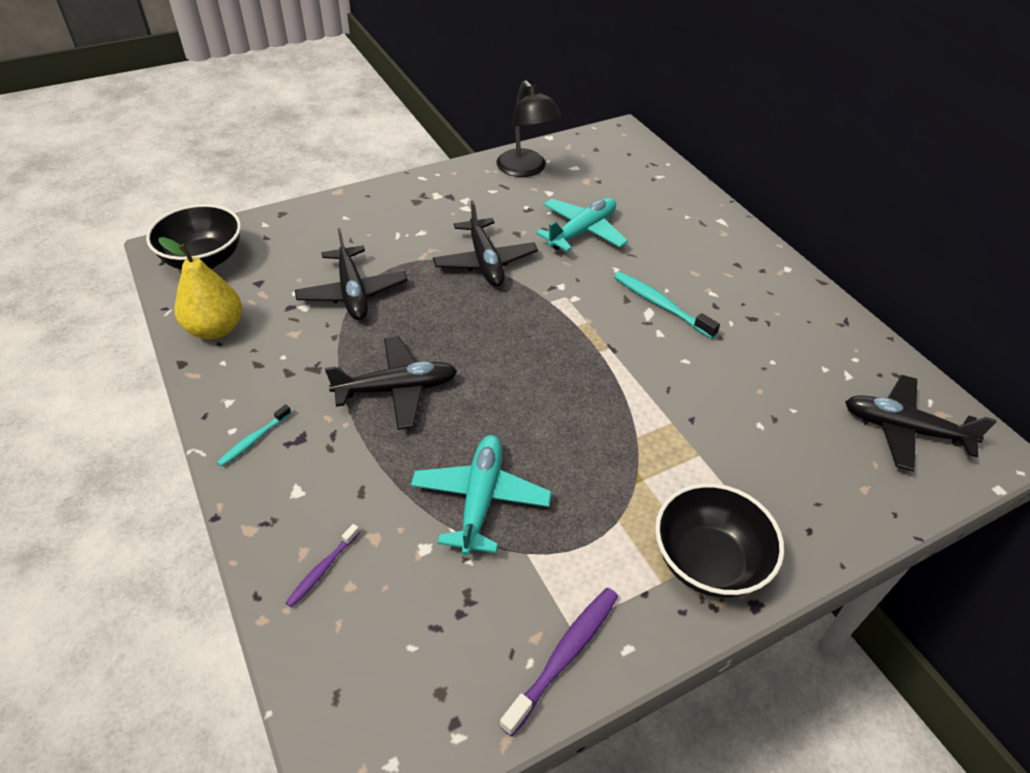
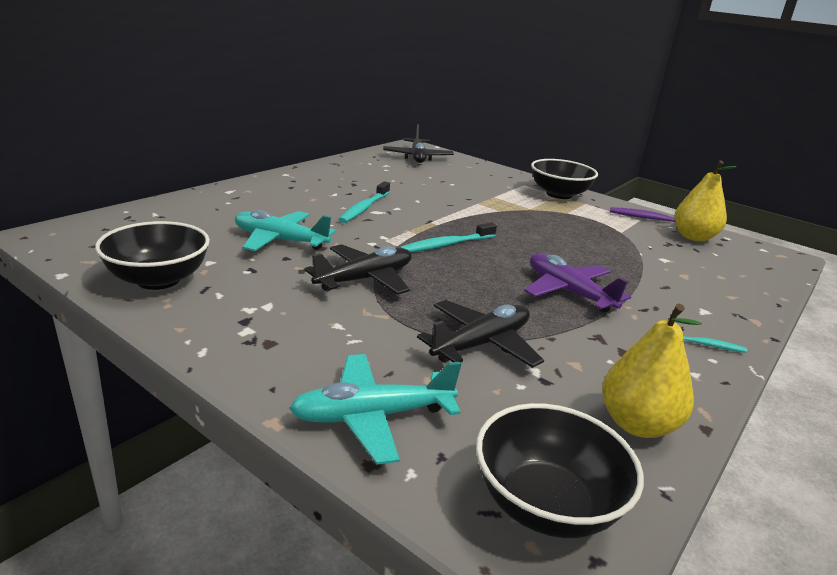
camera: 115 degrees left, 20 degrees down
(322, 569) = (728, 287): purple toothbrush -> none
(397, 389) = (568, 292): black plane -> purple plane
(477, 665) = (693, 237): none -> yellow pear
(480, 499) = (609, 248): turquoise plane -> turquoise plane (372, 416)
(526, 169) = (158, 280): black lamp -> black bowl
(539, 338) = (446, 245): none -> turquoise toothbrush

